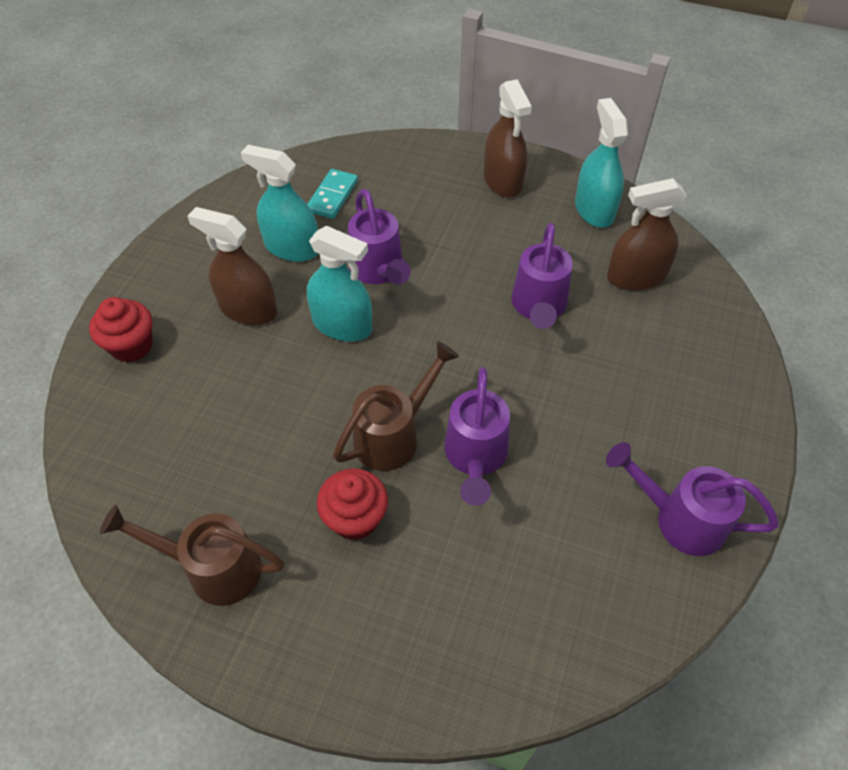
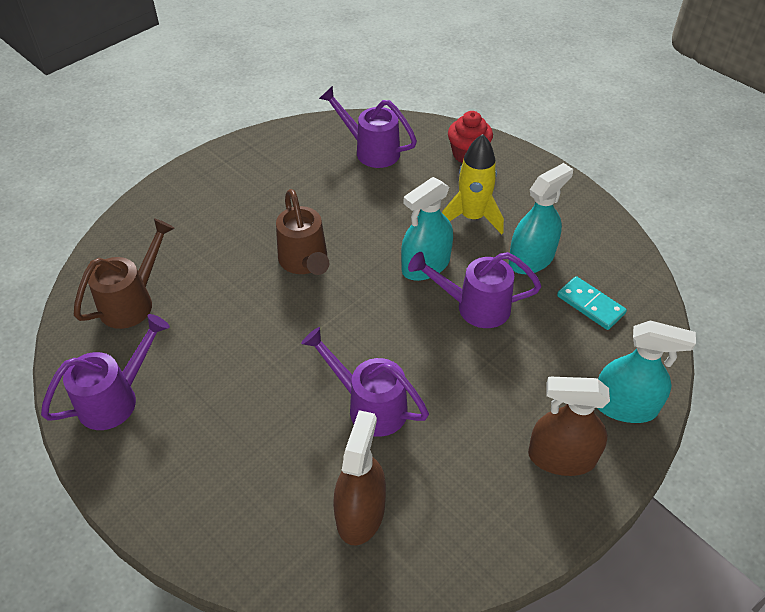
camera: 115 degrees right, 5 degrees down
(213, 568) = (273, 158): brown watering can -> brown watering can (133, 301)
(248, 309) = (472, 217): brown spray bottle -> yellow rocket
(355, 518) = (257, 224): red cupcake -> none
(475, 457) = (255, 299): purple watering can -> purple watering can (371, 150)
(594, 209) = (477, 528): turquoise spray bottle -> turquoise spray bottle (624, 406)

